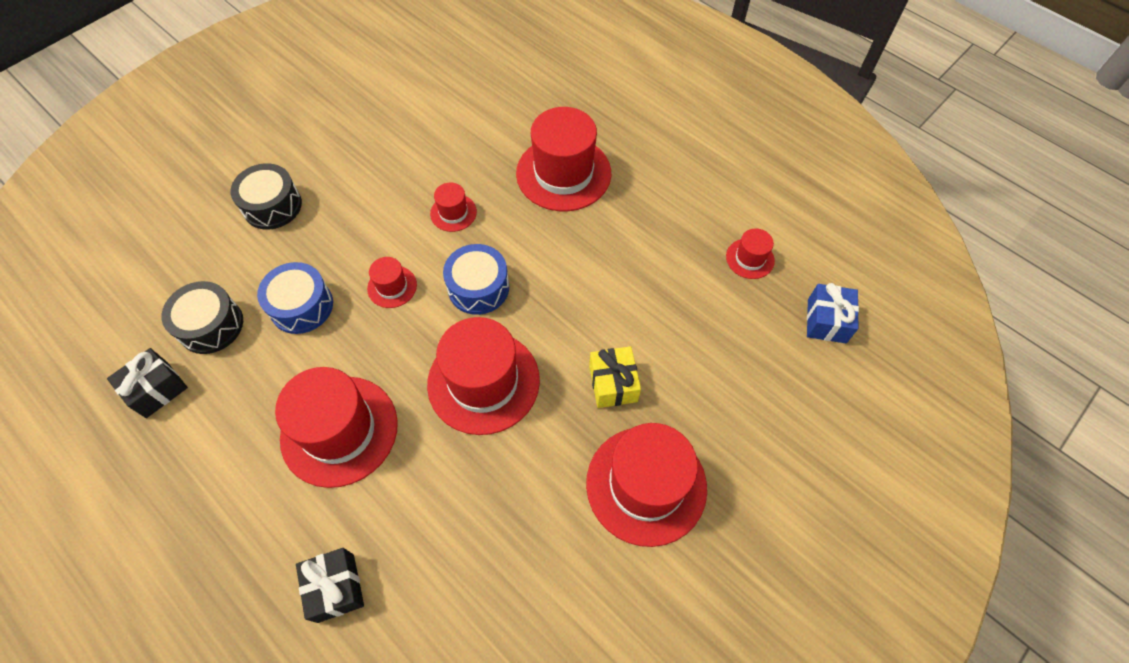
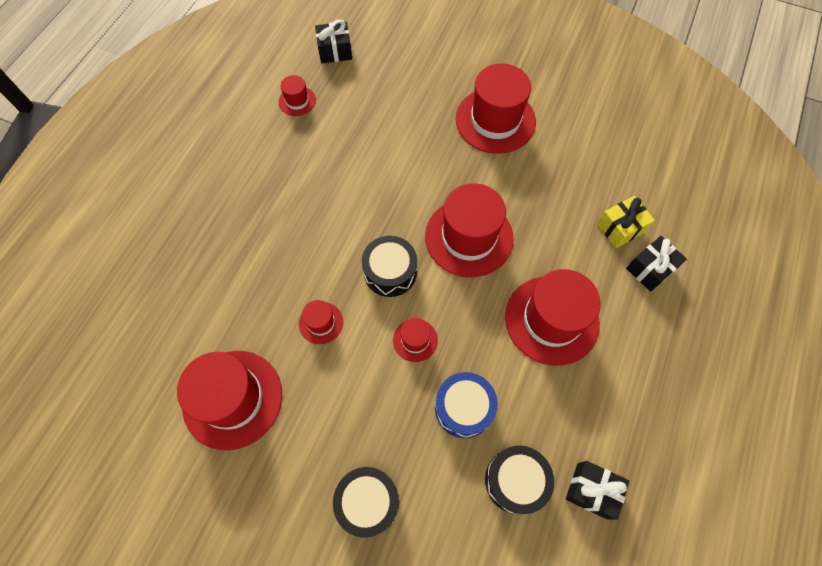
camera: 110 degrees left, 5 degrees up
(478, 287) = (390, 272): blue drum -> black drum
(563, 173) = (249, 248): red hat -> red hat (232, 399)
(613, 384) = (434, 157): yellow gift -> yellow gift (620, 228)
(826, 321) = (335, 51): blue gift -> black gift

